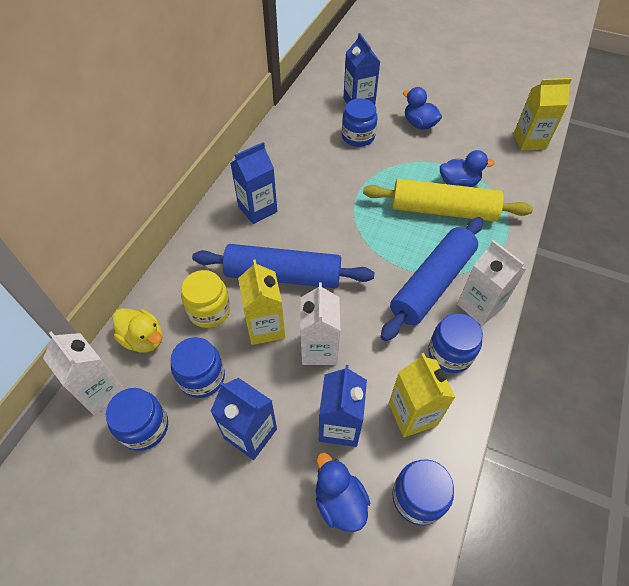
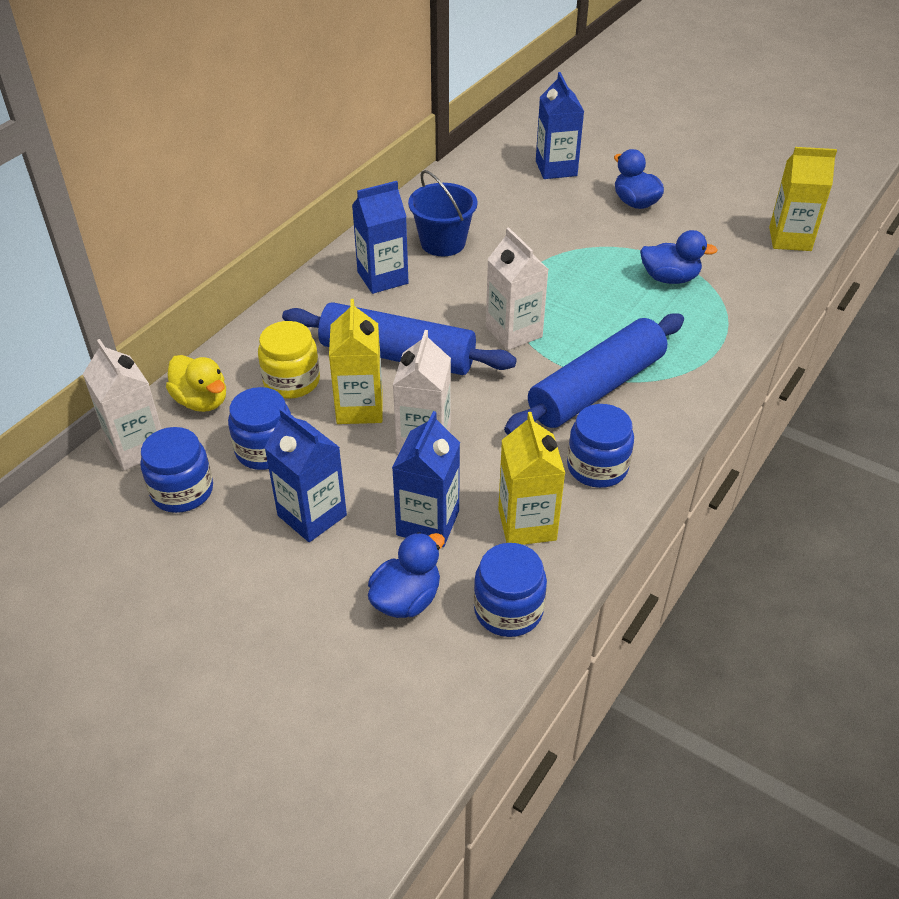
camera: 10 degrees right, 10 degrees down
(294, 173) = (443, 243): none -> blue bucket
(339, 501) = (406, 599): blue duck -> blue duck turned 60 degrees clockwise
(358, 137) = (543, 209): blue jar -> none
(443, 210) = (637, 307): yellow rolling pin -> none
(479, 306) = (655, 420): white carton -> white carton (513, 332)

